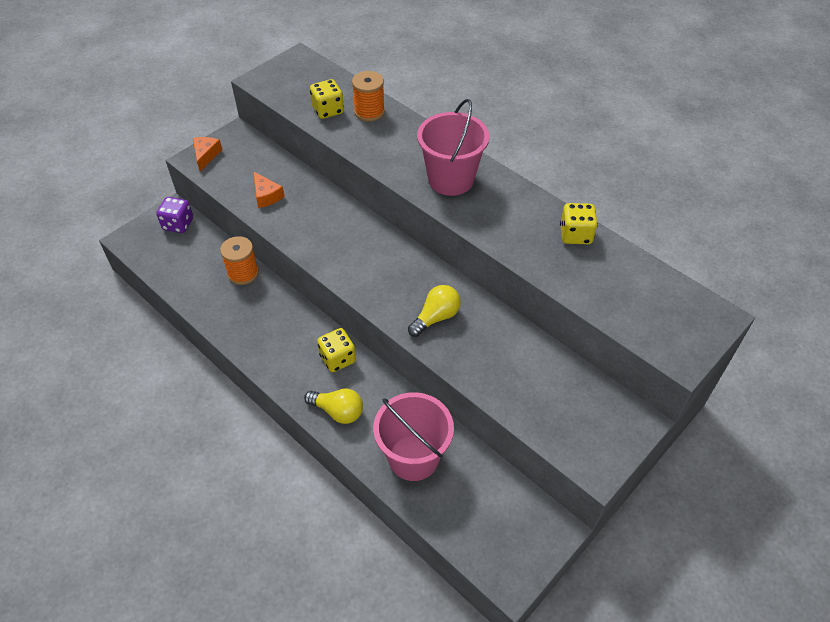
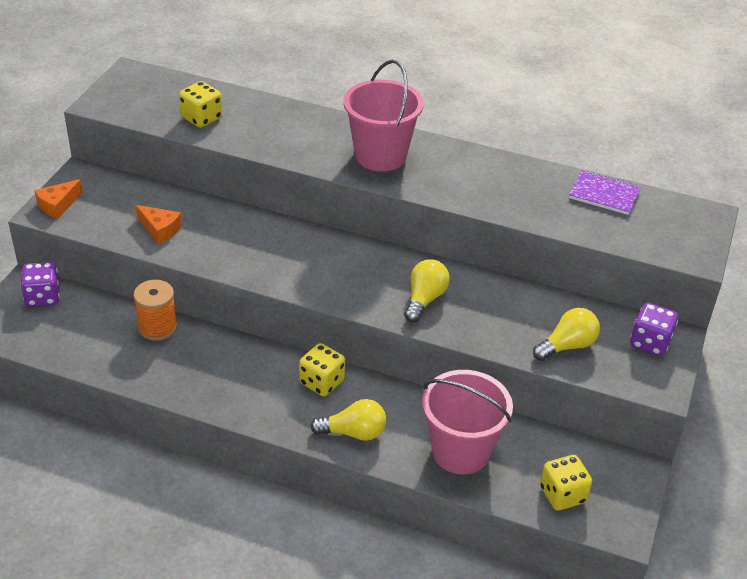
camera: 25 degrees left, 10 degrees down
(206, 155) = (58, 205): orange cheese -> orange cheese turned 120 degrees counterclockwise
(369, 112) = (250, 110): orange spool -> none
(534, 399) = (567, 346): none -> yellow light bulb
(575, 235) = (536, 177): yellow dice -> yellow dice (562, 495)
(611, 420) = (650, 342): none -> purple dice
(628, 269) = (604, 194): none -> purple notebook

